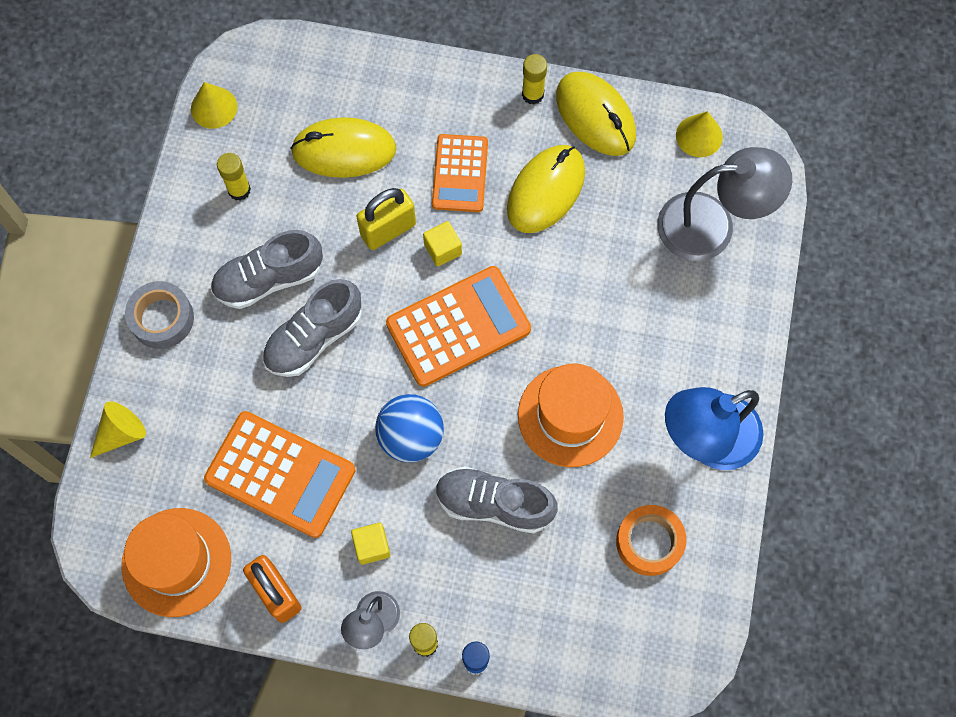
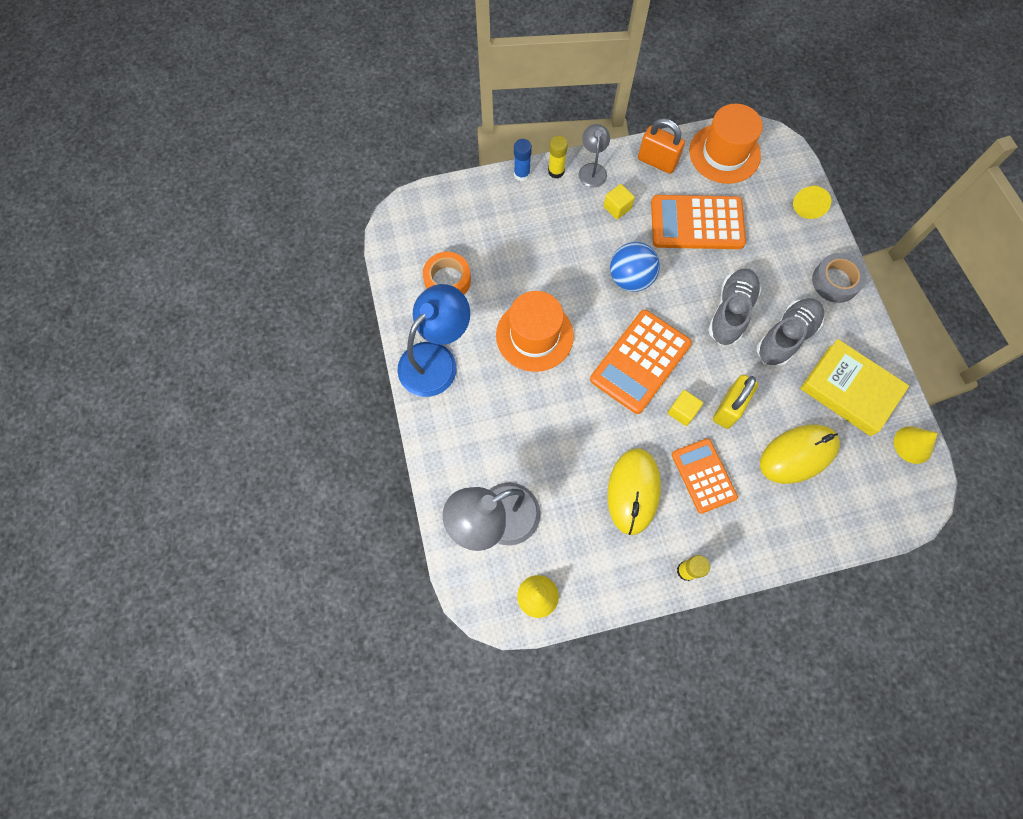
camera: 155 degrees right, 0 degrees up
(239, 190) = (849, 390): yellow glue stick -> yellow book
(494, 504) = (556, 261): grey shoe -> none
(595, 116) = (627, 574): yellow mouse -> none

